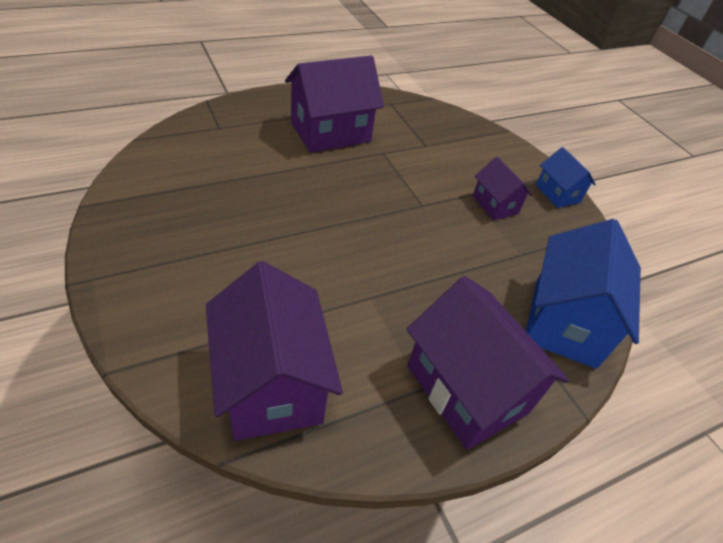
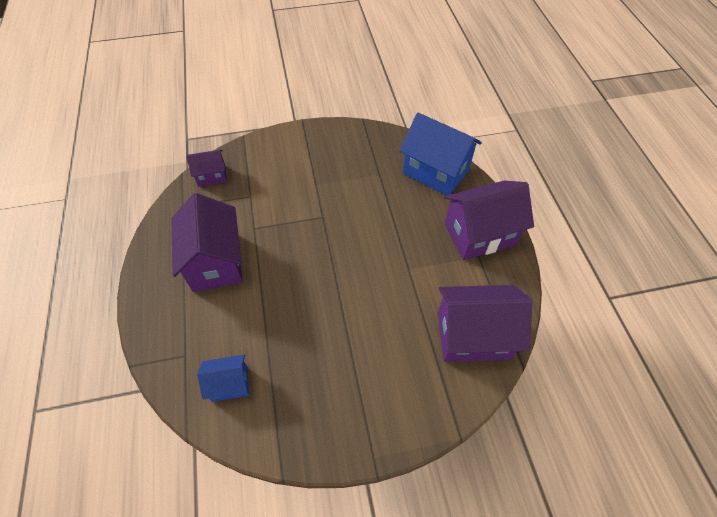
camera: 70 degrees left, 10 degrees up
(495, 205) = (329, 173): purple house -> purple house (212, 175)
(557, 193) = (323, 133): blue house -> blue house (229, 384)

